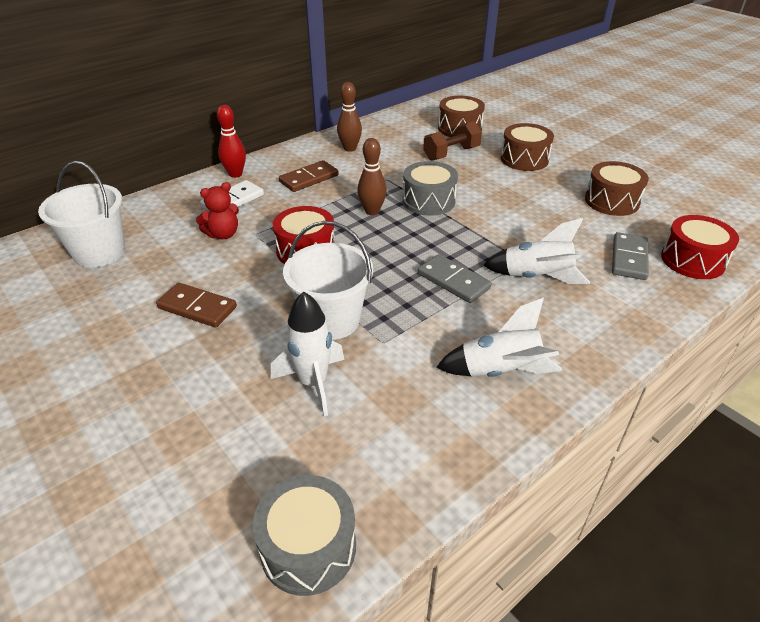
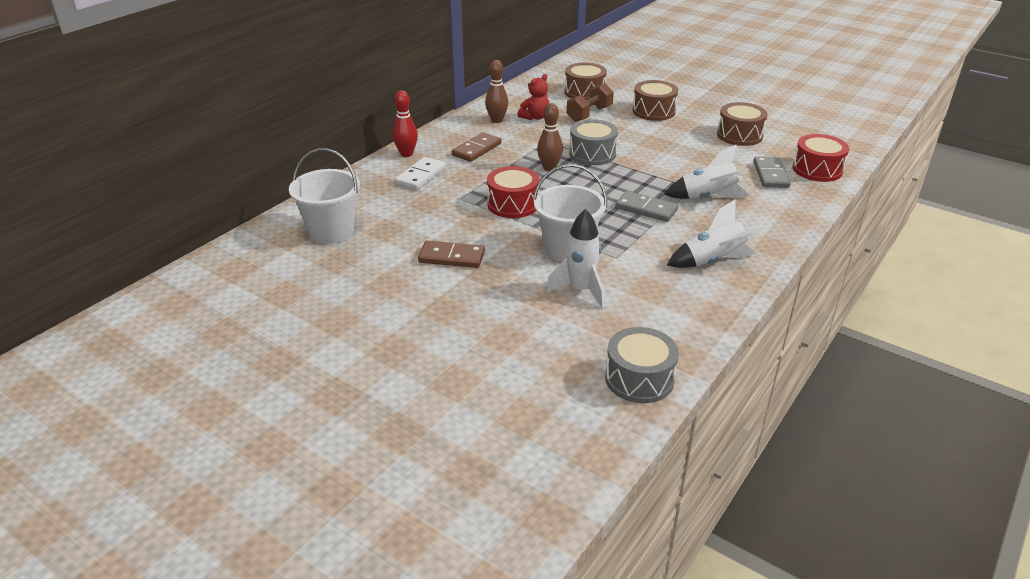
camera: 15 degrees left, 5 degrees down
(223, 234) = (432, 202): red teddy bear -> red teddy bear (535, 117)

